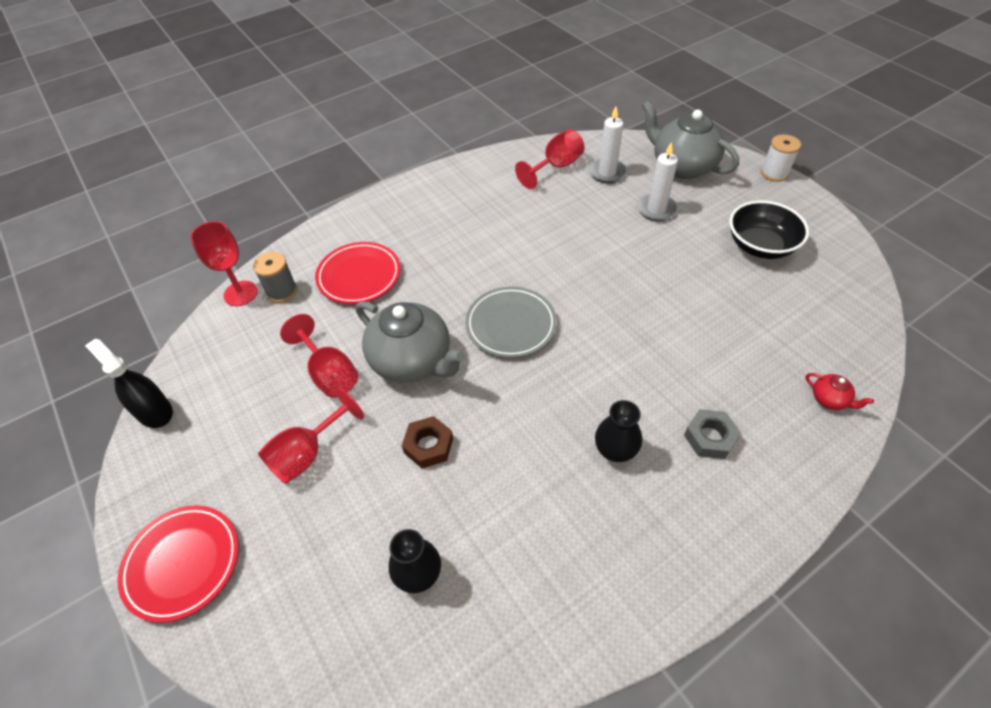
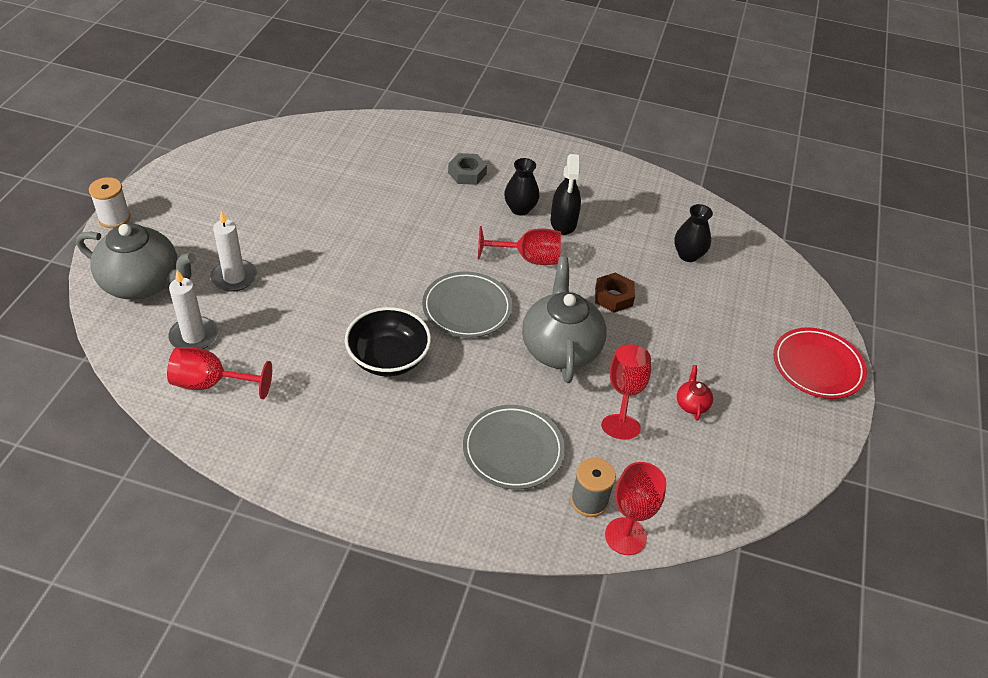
camera: 135 degrees left, 5 degrees down
(154, 411) = (778, 486): black spray bottle -> black spray bottle (563, 222)
(307, 454) = (691, 357): red goblet -> red goblet (528, 259)
(359, 276) = (513, 450): red plate -> grey plate
(682, 166) = (143, 283): grey teapot -> grey teapot turned 75 degrees counterclockwise
(760, 246) = (241, 200): black bowl -> black bowl (388, 358)
(829, 399) = (385, 134): red teapot -> red teapot (692, 404)

